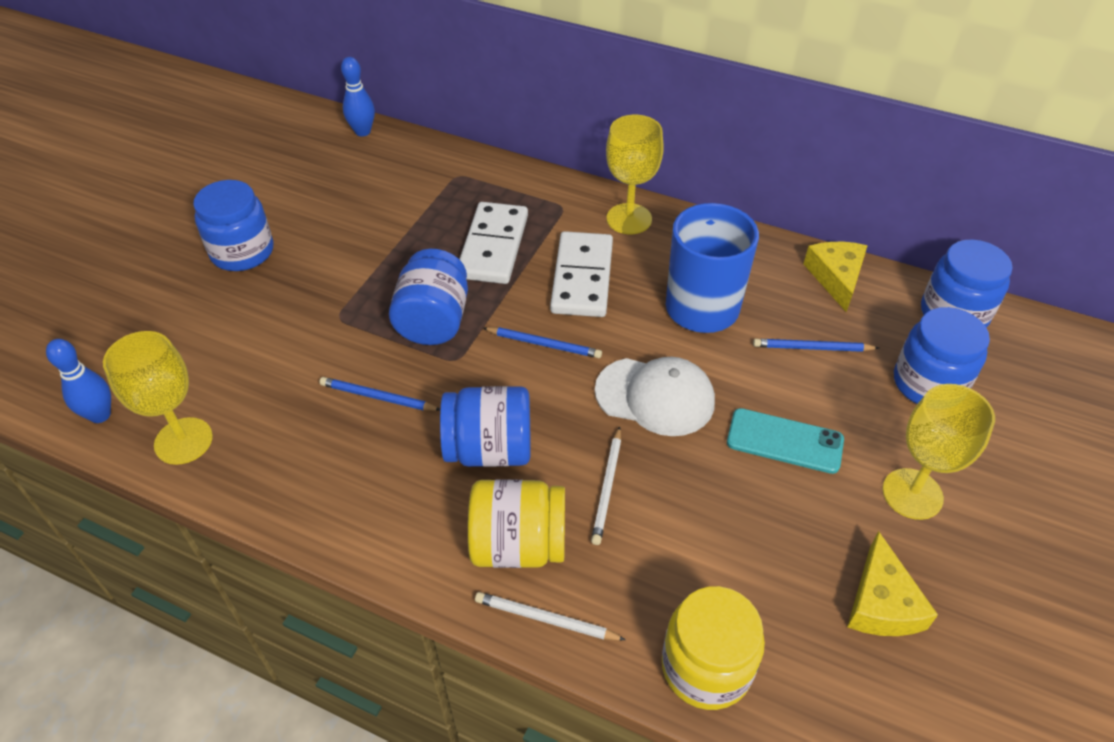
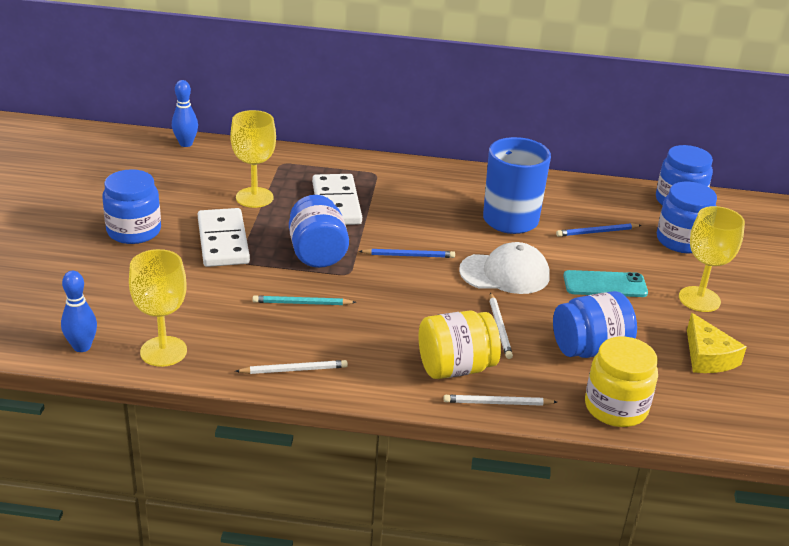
camera: 20 degrees left, 15 degrees down
(317, 503) = (294, 370): none -> white pencil
(377, 397) = (302, 303): blue pencil -> turquoise pencil
(489, 449) = (404, 320): blue jar -> blue jar (590, 349)
(582, 278) = (414, 214): white domino -> white domino (223, 241)
(629, 219) = (429, 175): yellow goblet -> yellow goblet (254, 197)
(836, 278) = (593, 191): yellow cheese -> none

